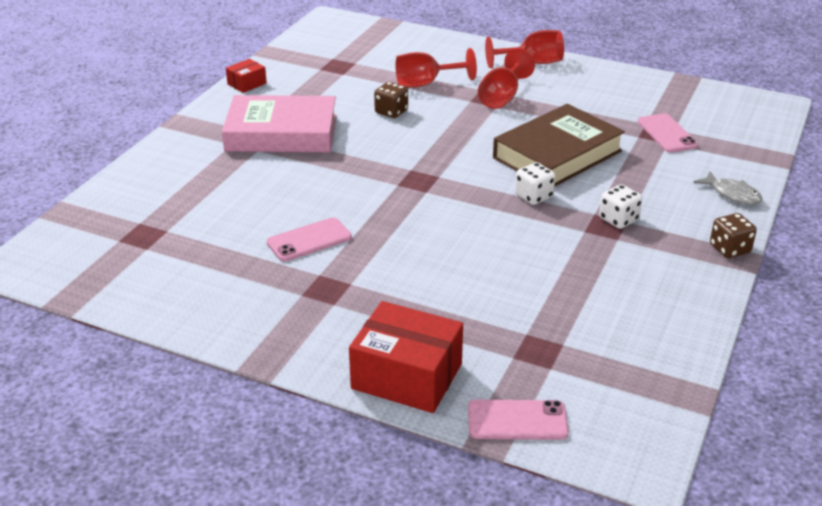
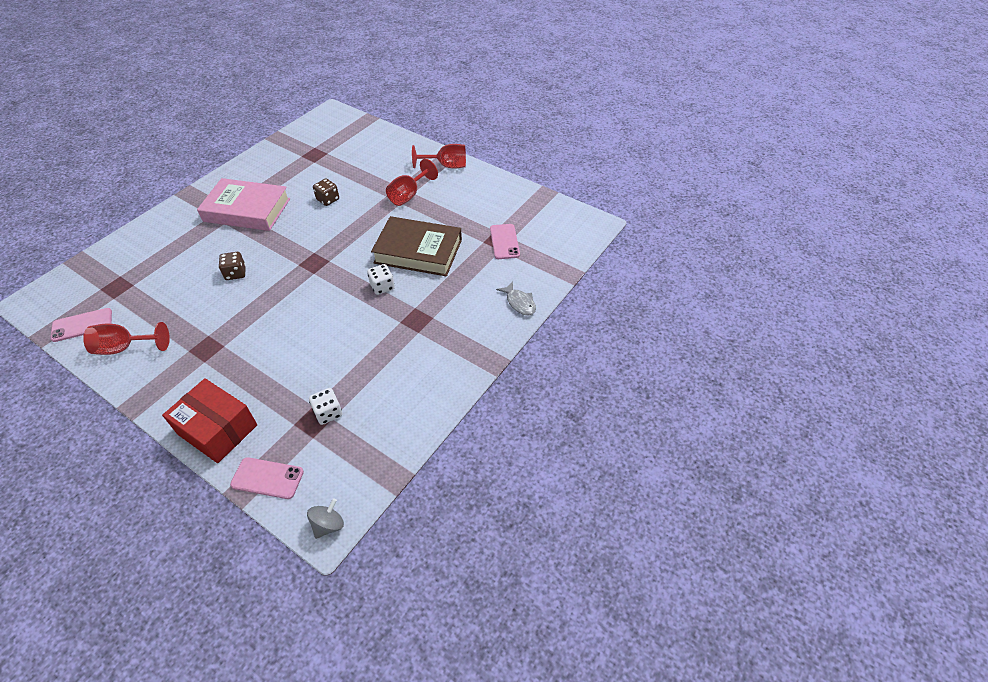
camera: 10 degrees right, 15 degrees up
(247, 84) = (247, 164): red box -> none
(309, 240) = (217, 305): pink phone -> pink phone (82, 325)
(426, 84) = (364, 177): red goblet -> red goblet (125, 348)
(557, 154) = (418, 251): brown book -> brown book turned 45 degrees clockwise
(618, 219) = (428, 315): white dice -> white dice (328, 413)
(640, 460) = (328, 525): none -> grey spinning top
(729, 249) = (490, 352): brown dice -> brown dice (235, 273)

